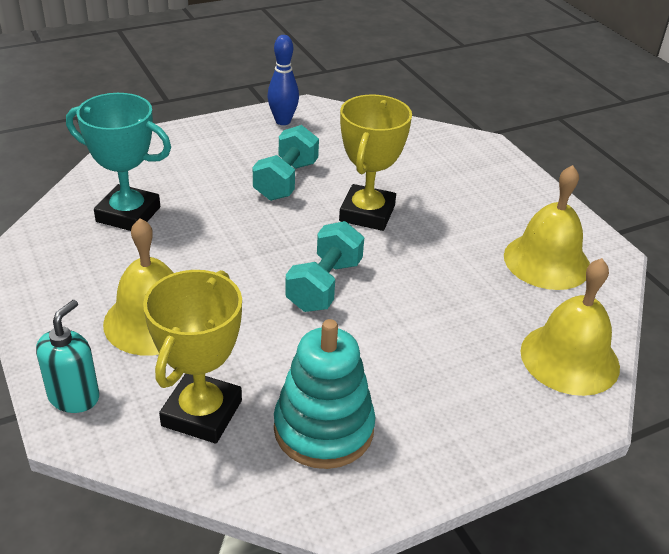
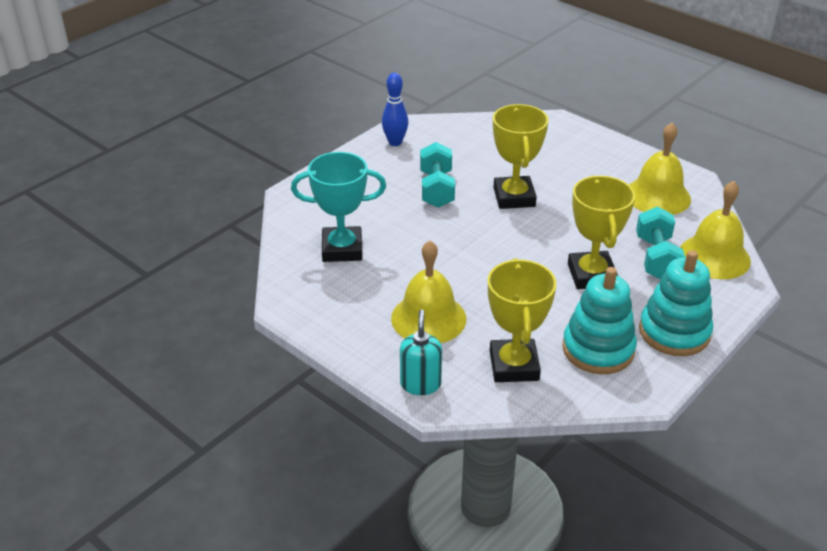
camera: 20 degrees left, 0 degrees up
(324, 285) = (525, 257): turquoise dumbbell -> turquoise dumbbell (656, 258)
(389, 331) = (591, 275): none -> yellow trophy
(442, 441) = (674, 332): none -> turquoise stacking toy

